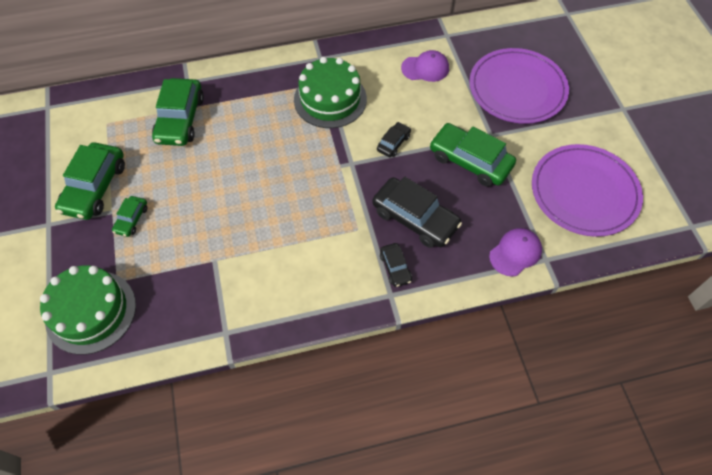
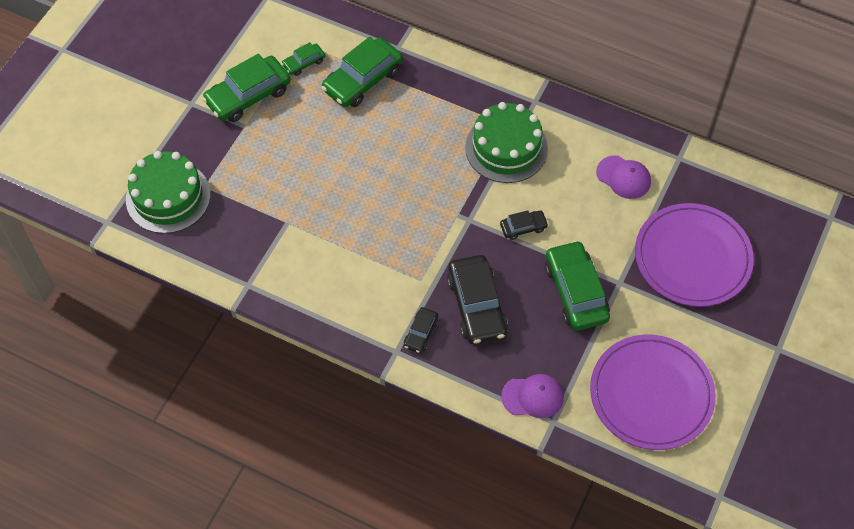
camera: 40 degrees right, 0 degrees up
(131, 219) = (254, 143): green car -> green car (304, 63)

